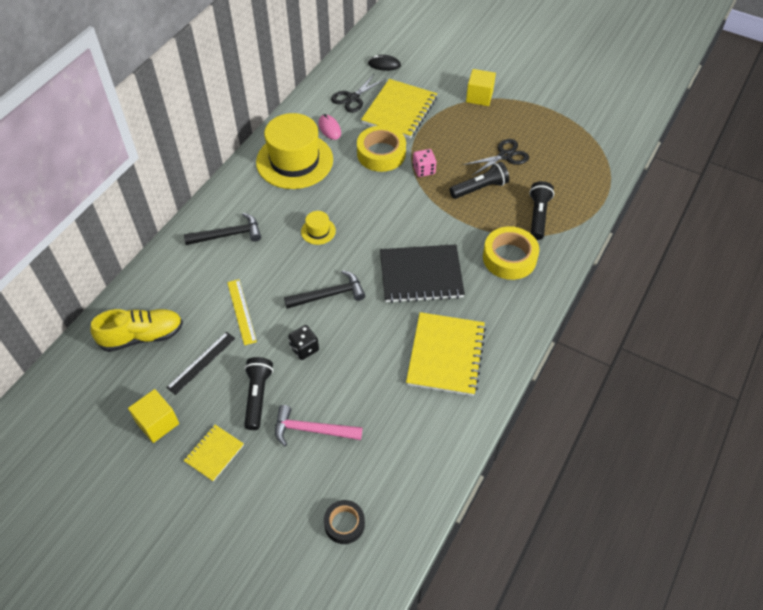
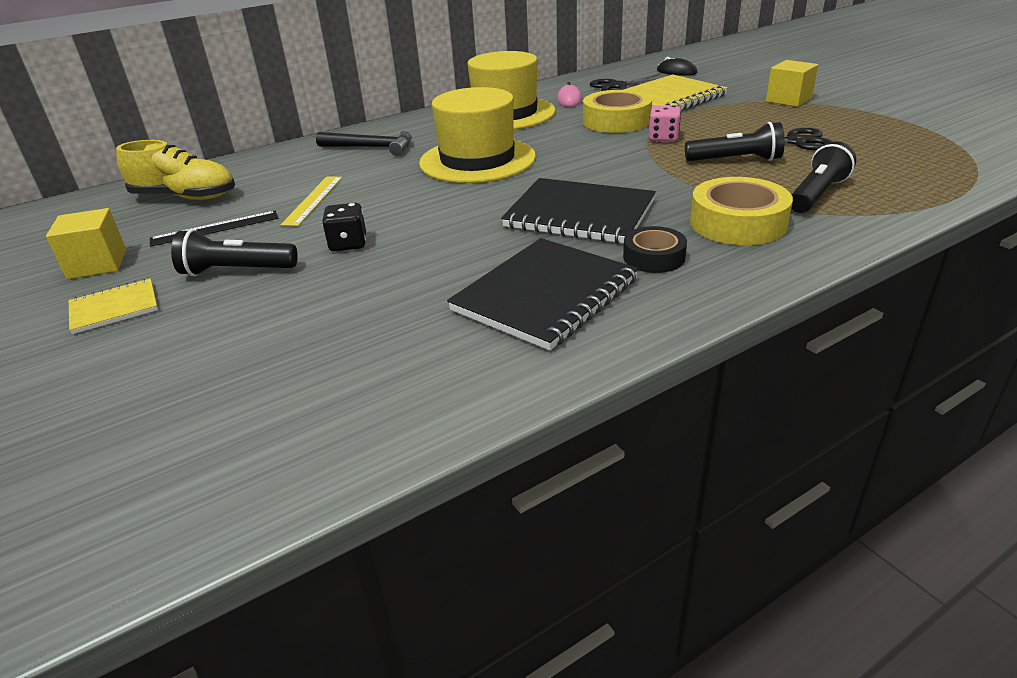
camera: 30 degrees right, 20 degrees down
(257, 396) = (237, 271): black flashlight -> black flashlight turned 120 degrees counterclockwise
(312, 430) = (261, 321): pink hammer -> none
(318, 231) = (477, 160): yellow hat -> yellow hat, size x2.37
(329, 295) = (434, 207): black hammer -> none
(344, 524) = (166, 447): black tape -> black tape (654, 257)
(446, 355) = (545, 295): yellow notebook -> black notebook

